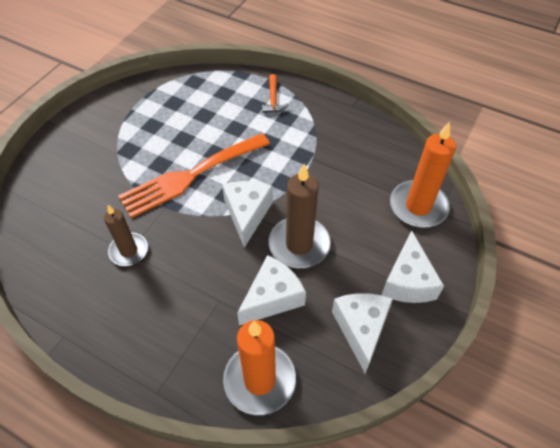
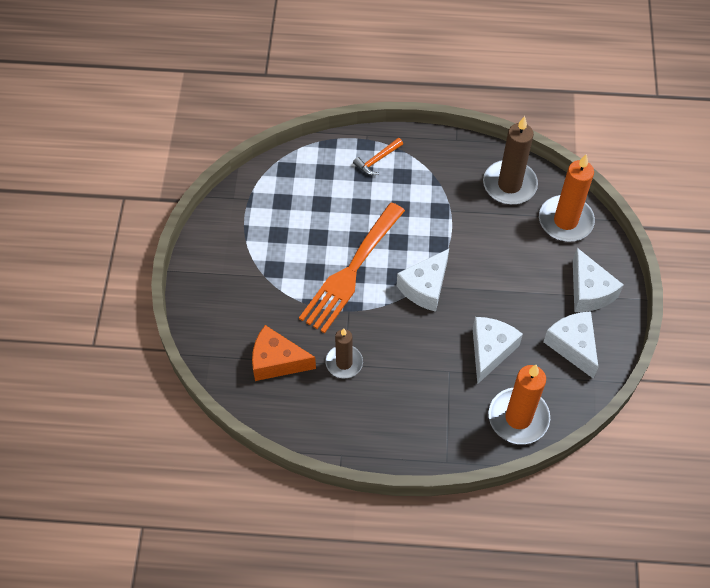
camera: 25 degrees left, 5 degrees up
(73, 225) = (277, 361): none -> orange cheese
(247, 214) = (425, 287): white cheese -> white cheese turned 120 degrees counterclockwise
(273, 99) = (377, 160): orange hammer -> orange hammer turned 75 degrees clockwise
(299, 244) = (485, 296): brown candle -> brown candle (509, 185)

